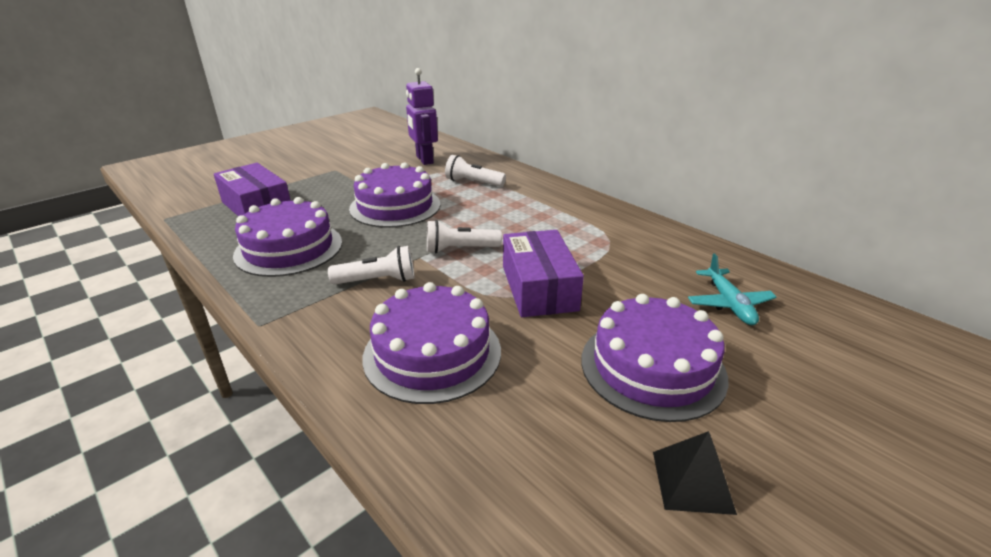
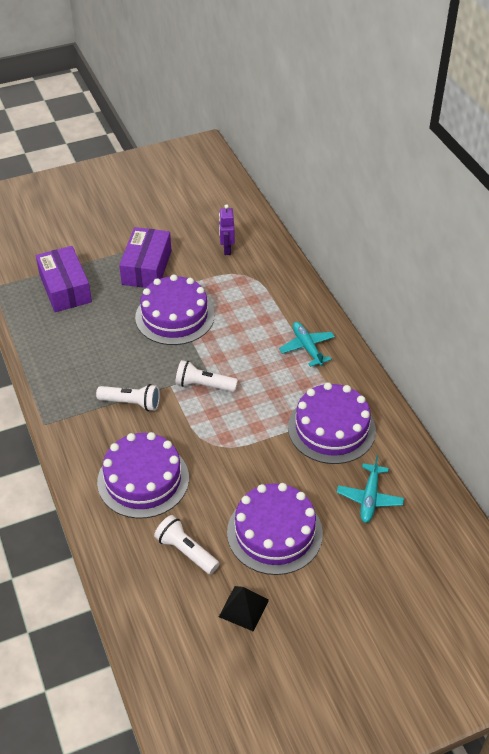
camera: 20 degrees right, 15 degrees up
(289, 248) = (79, 349): purple cake -> purple cake (331, 428)
(424, 160) = (226, 249): purple robot -> purple robot, size x0.65
(473, 183) = (255, 298): white flashlight -> white flashlight (186, 551)
(539, 288) = (241, 443): purple box -> purple box (147, 267)
(550, 204) = (307, 347): none -> turquoise plane

